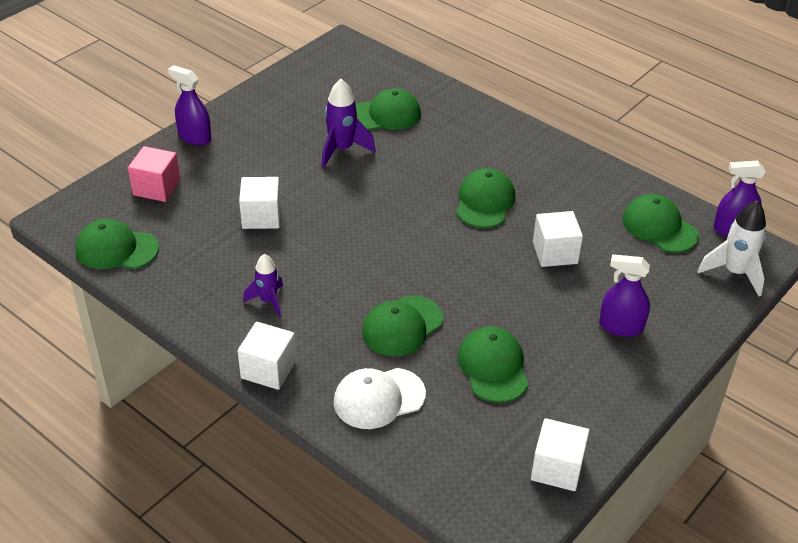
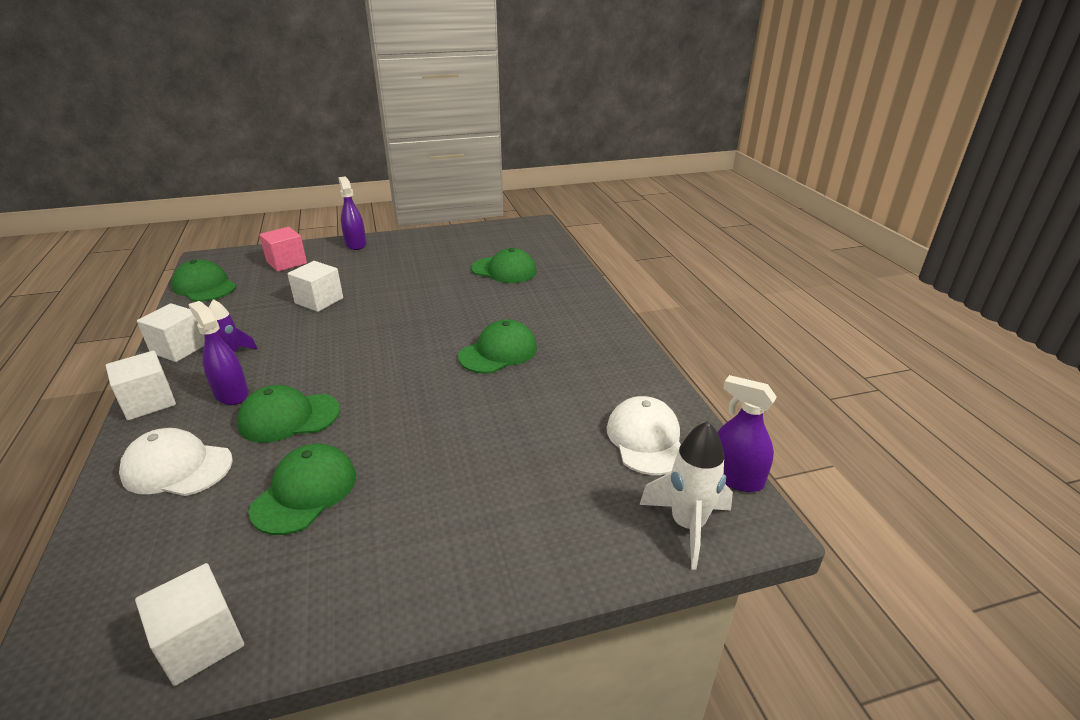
camera: 35 degrees right, 10 degrees down
(342, 149) = (439, 280): purple rocket -> none
(555, 253) = (506, 417): white cube -> white cube (179, 348)
(621, 326) = (480, 518): purple spray bottle -> purple spray bottle (231, 394)
(659, 227) = (646, 439): green cap -> white cap

